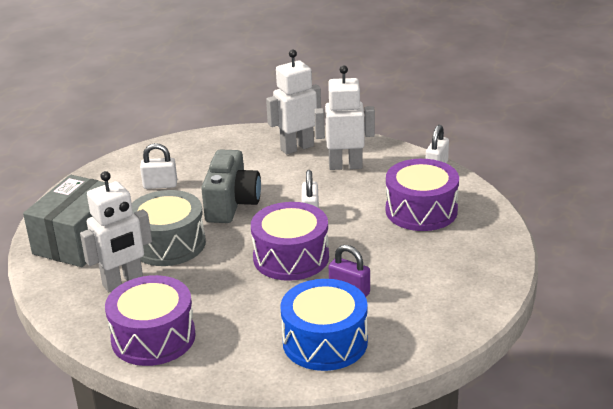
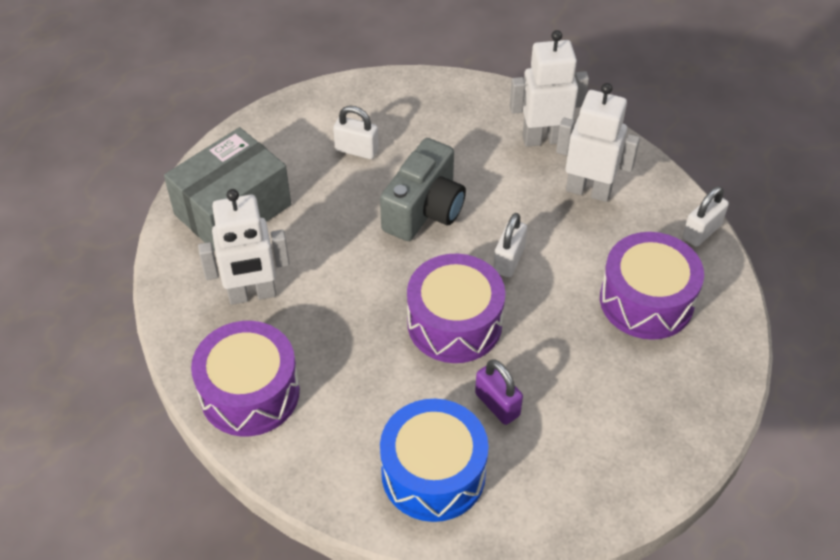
camera: 20 degrees right, 20 degrees up
(168, 244) = (326, 251): grey drum -> none

